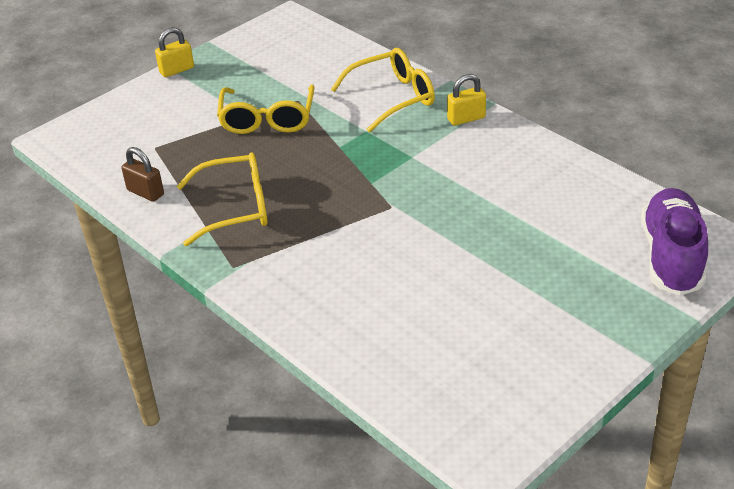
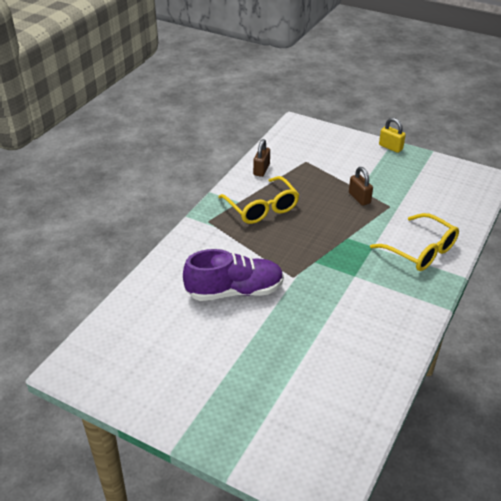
camera: 70 degrees right, 0 degrees up
(267, 119) = (359, 198): yellow glasses -> brown padlock
(466, 118) = (417, 295): yellow padlock -> none
(671, 257) = (298, 451): purple shoe -> purple shoe (234, 291)

